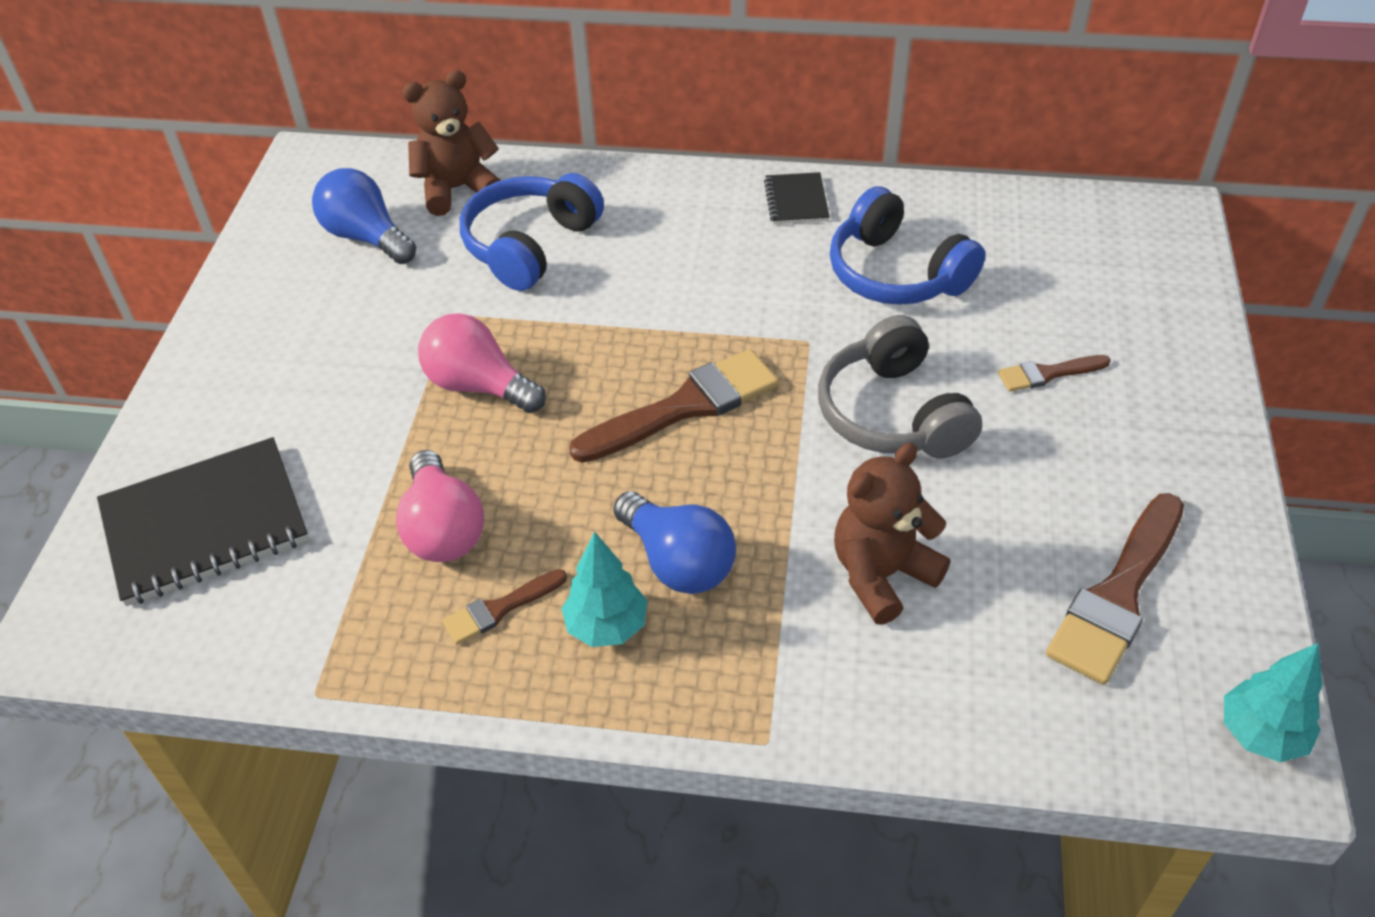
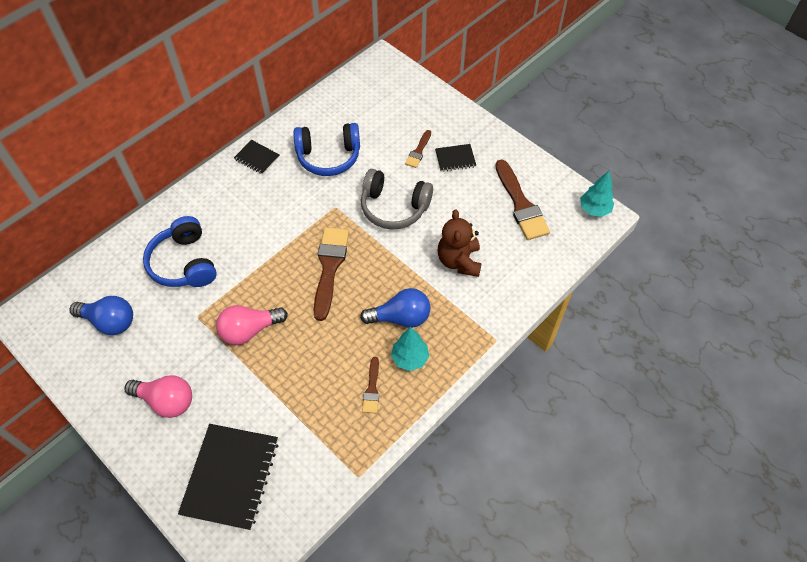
camera: 55 degrees left, 10 degrees up
(366, 237) = (110, 322): blue light bulb -> blue light bulb turned 150 degrees counterclockwise
(443, 529) = (315, 387): pink light bulb -> pink light bulb (166, 401)
(457, 189) = (116, 268): brown teddy bear -> none
(1096, 433) = (455, 159): none -> black notebook

